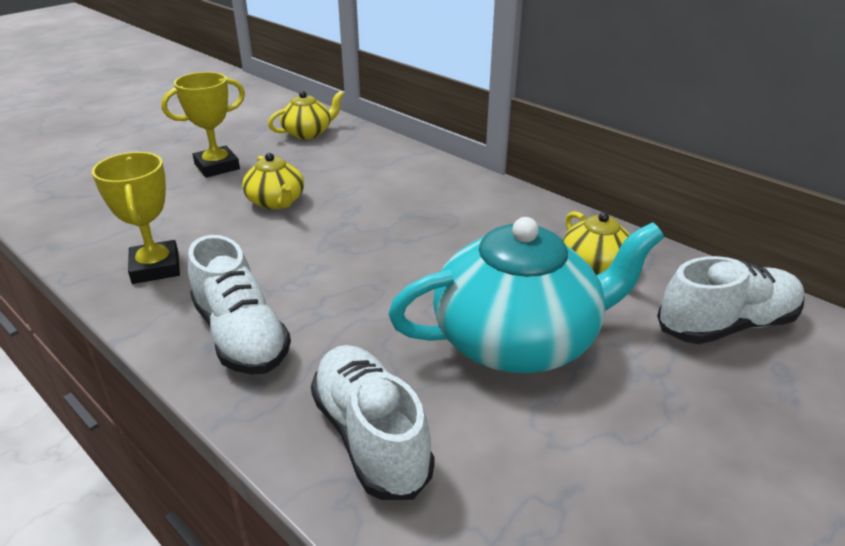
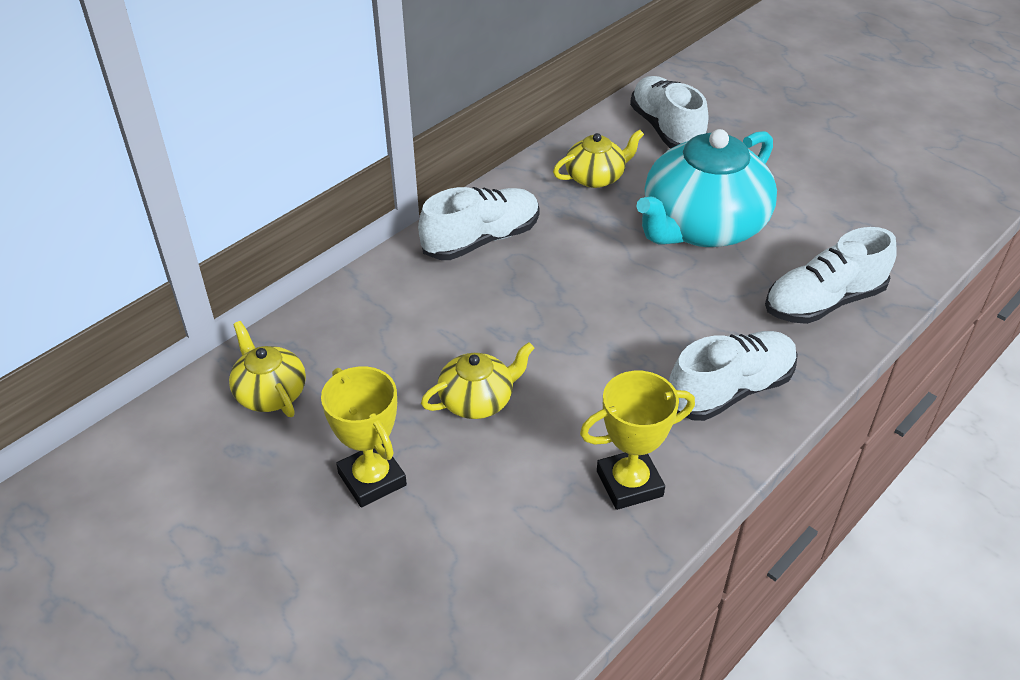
camera: 90 degrees left, 10 degrees up
(476, 202) = (482, 240): none -> white shoe
(519, 339) = (702, 226): turquoise teapot -> turquoise teapot turned 120 degrees counterclockwise

